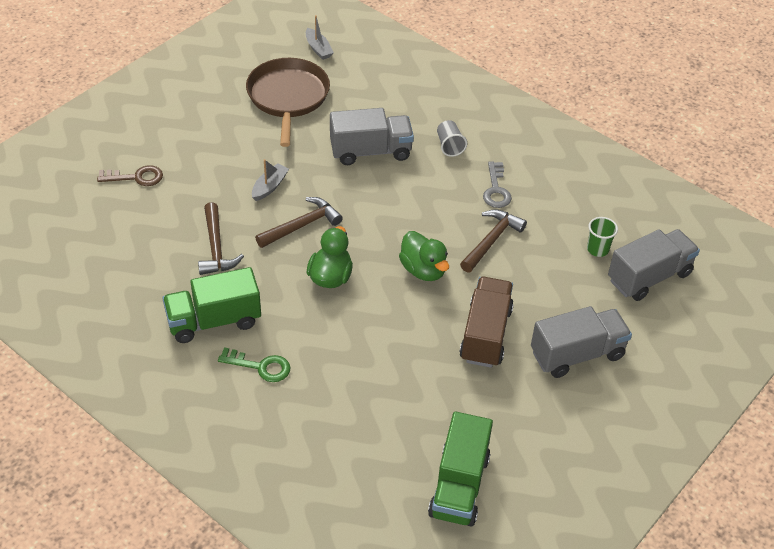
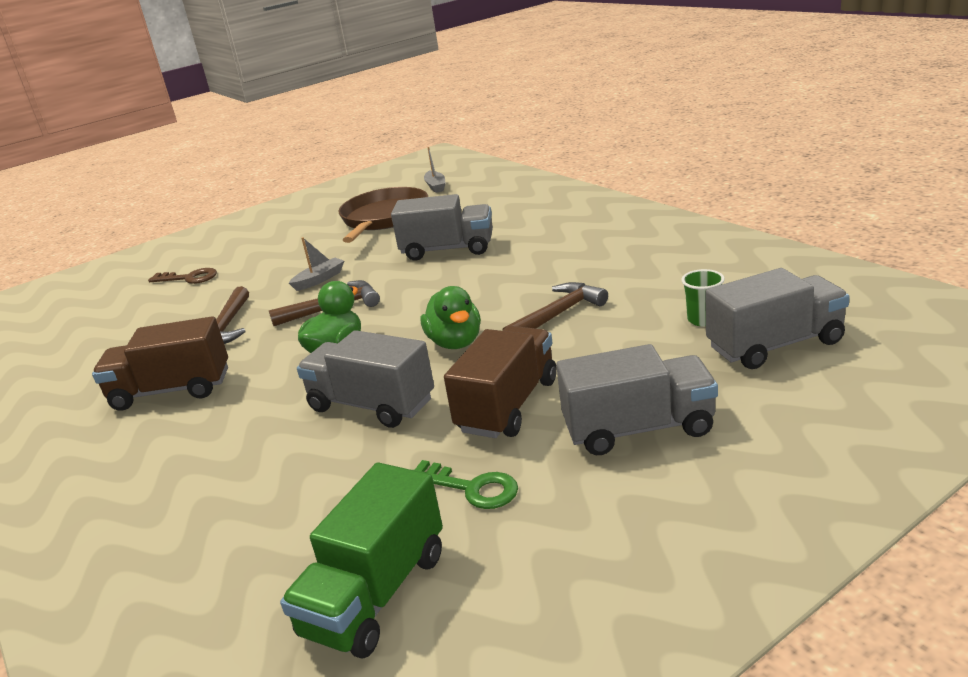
camera: 20 degrees right, 20 degrees down
(214, 321) = (172, 390): green truck -> brown truck
(260, 366) = (191, 435): green key -> green key (472, 488)
(386, 335) = (371, 405): none -> grey truck
(449, 146) = (541, 241): grey cup -> none
(496, 190) = (583, 272): grey key -> none

